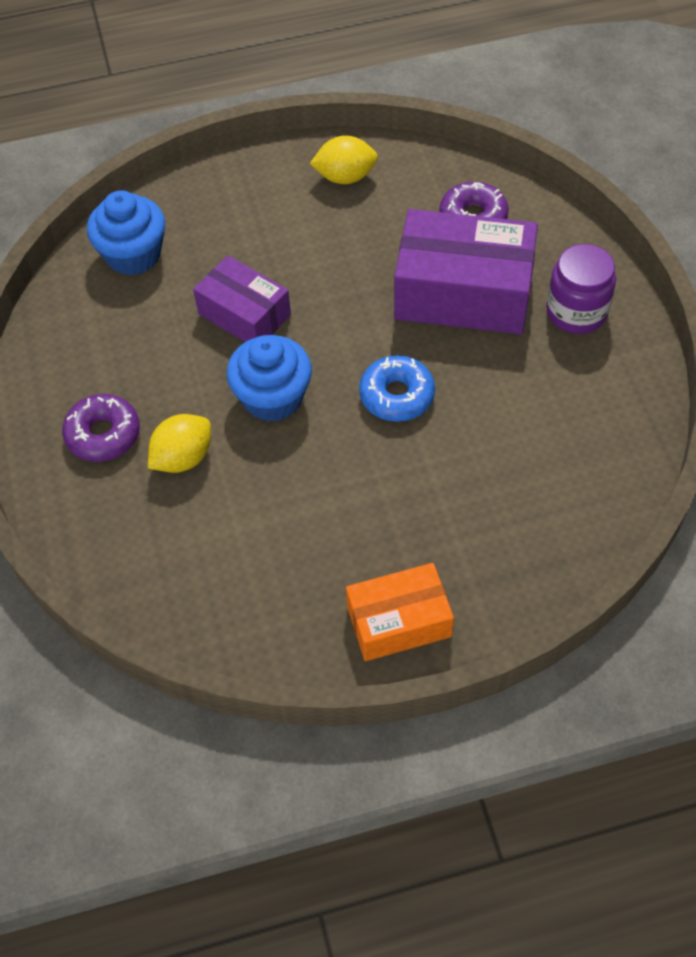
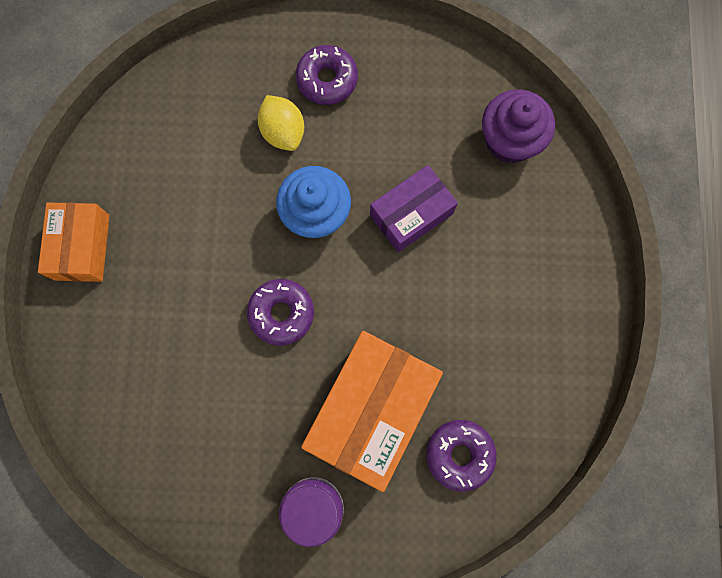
camera: 105 degrees right, 20 degrees up
(133, 255) = (509, 140): blue cupcake -> purple cupcake
(345, 177) = (550, 350): yellow lemon -> none
(397, 395) = (281, 313): blue donut -> purple donut
(463, 293) = (371, 410): purple box -> orange box

